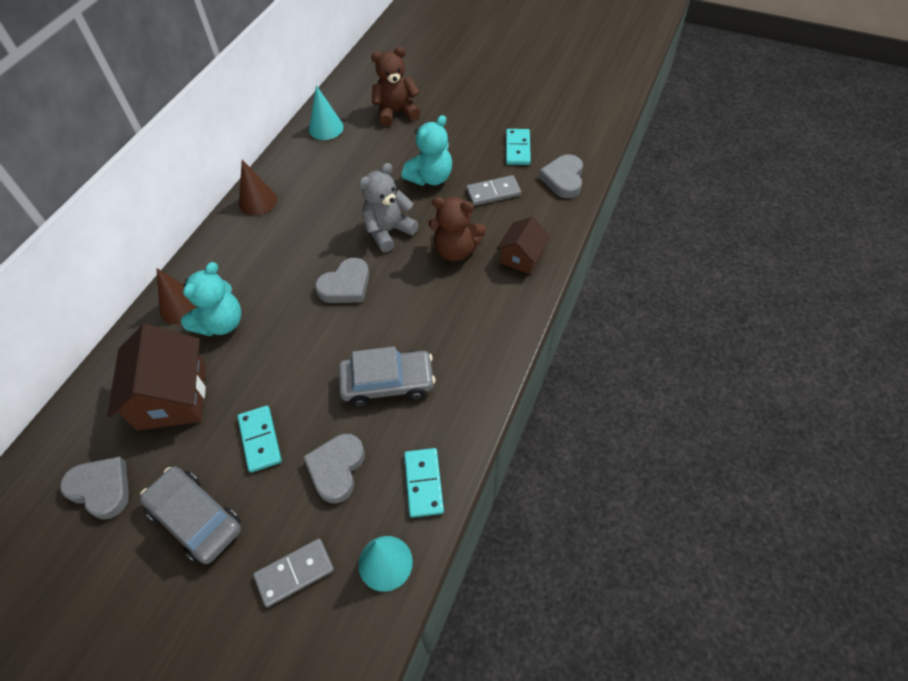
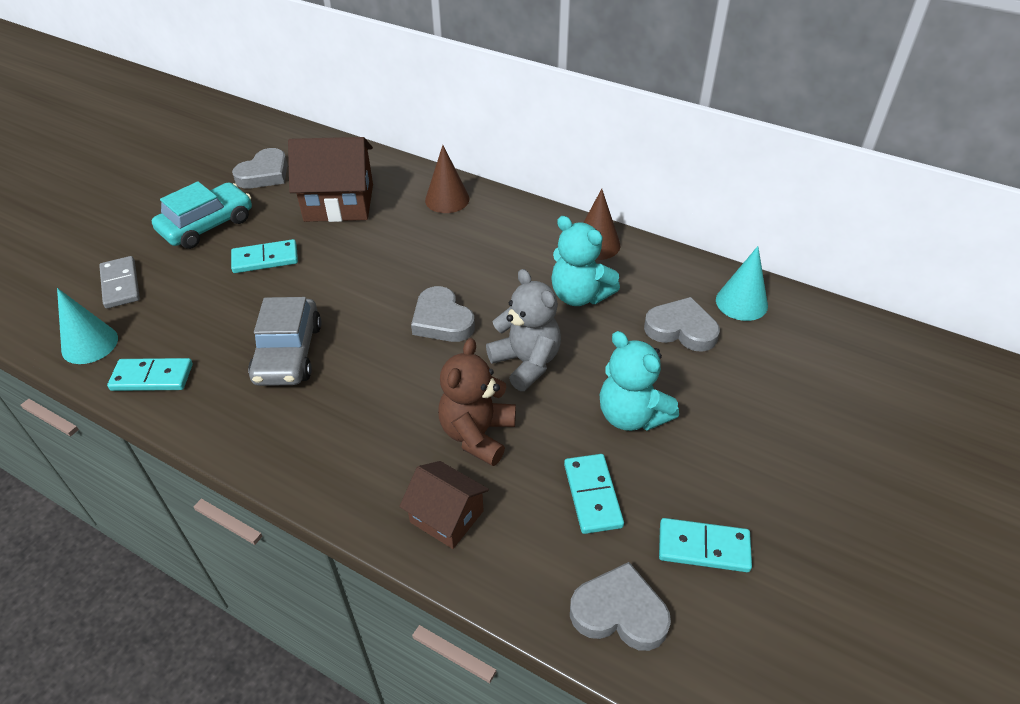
camera: 95 degrees right, 10 degrees down
(196, 519) = (207, 225): grey car -> turquoise car
(221, 323) = (416, 227): turquoise teddy bear -> turquoise teddy bear (579, 295)
(336, 469) = (205, 311): grey heart -> grey heart (681, 329)
(396, 112) = (788, 382): brown teddy bear -> none
(493, 192) = (593, 495): grey domino -> turquoise domino

